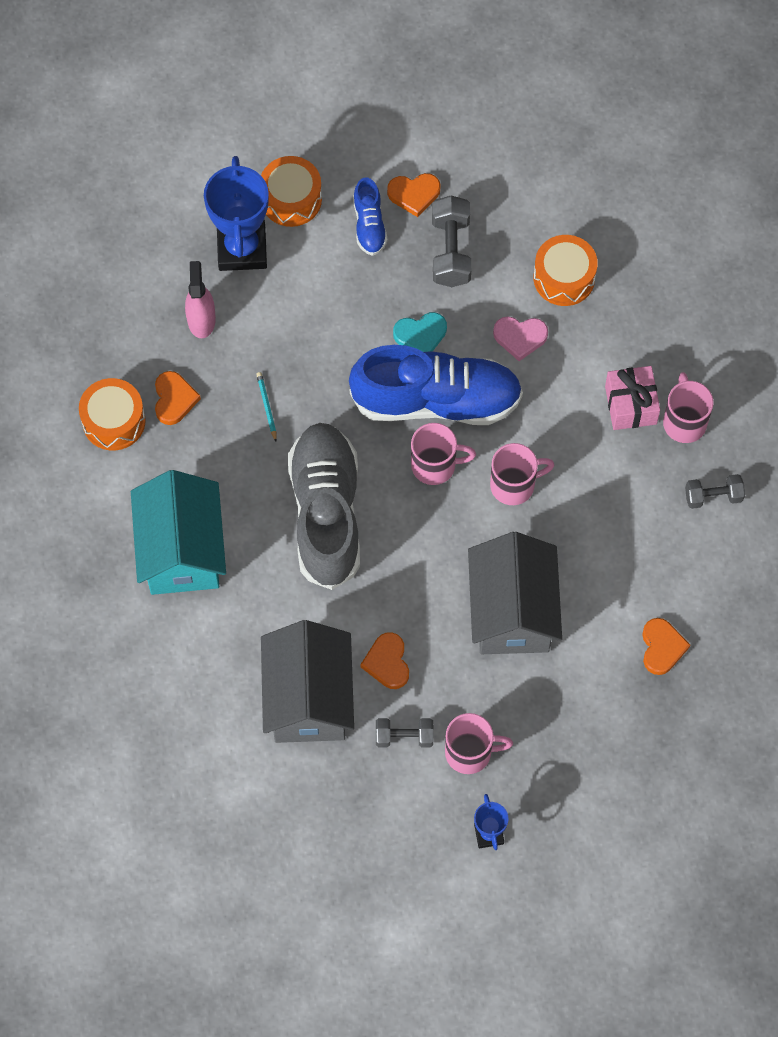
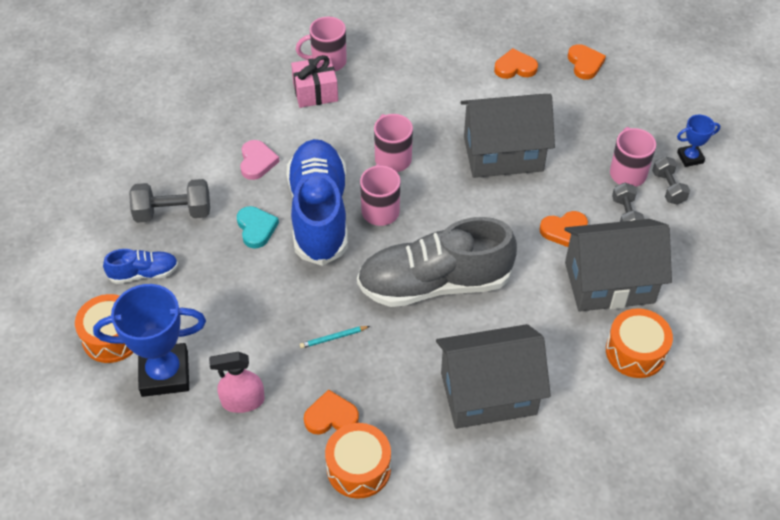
camera: 95 degrees left, 15 degrees down
(181, 551) = (488, 393): turquoise house -> grey house
(414, 194) = (114, 242): orange heart -> orange heart (585, 63)
(564, 278) = (201, 137): orange drum -> orange drum (635, 352)
(713, 496) = (388, 44): grey dumbbell -> grey dumbbell (668, 188)

